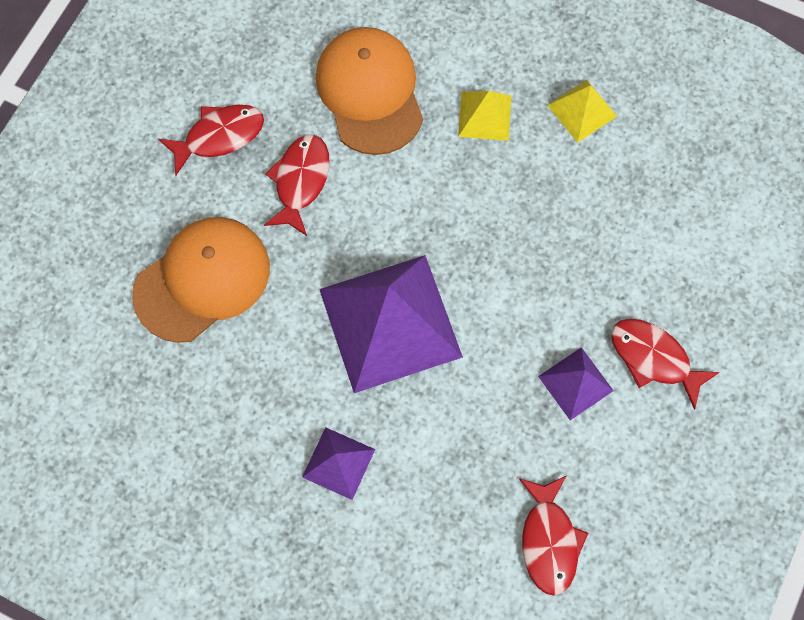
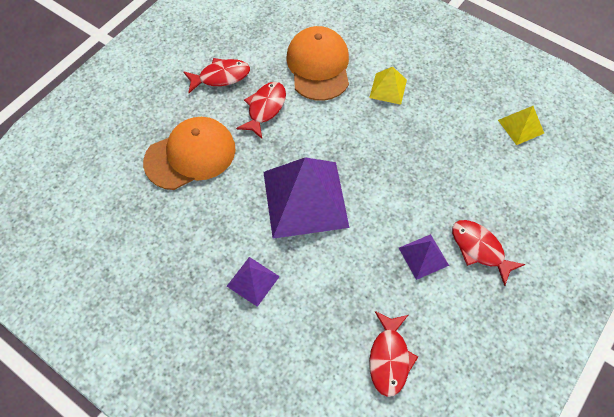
camera: 10 degrees right, 10 degrees down
(582, 110) = (450, 94): yellow pyramid -> yellow pyramid (520, 126)

